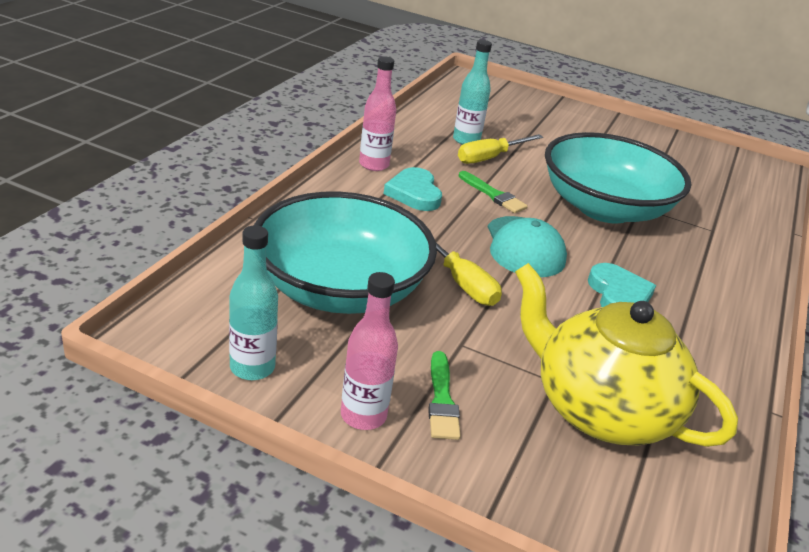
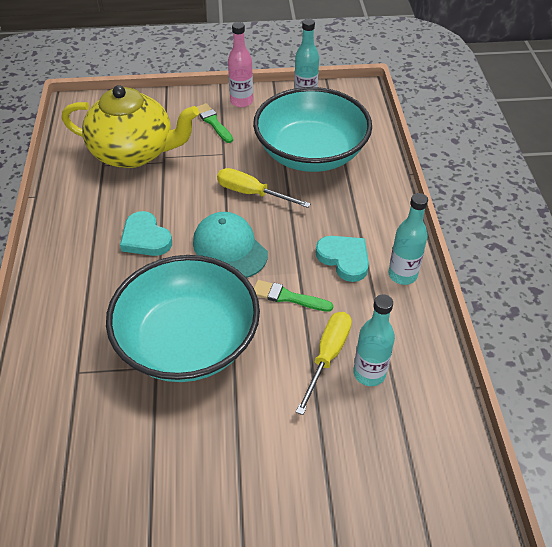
camera: 155 degrees right, 15 degrees up
(374, 165) = (402, 275): pink bottle -> turquoise bottle

